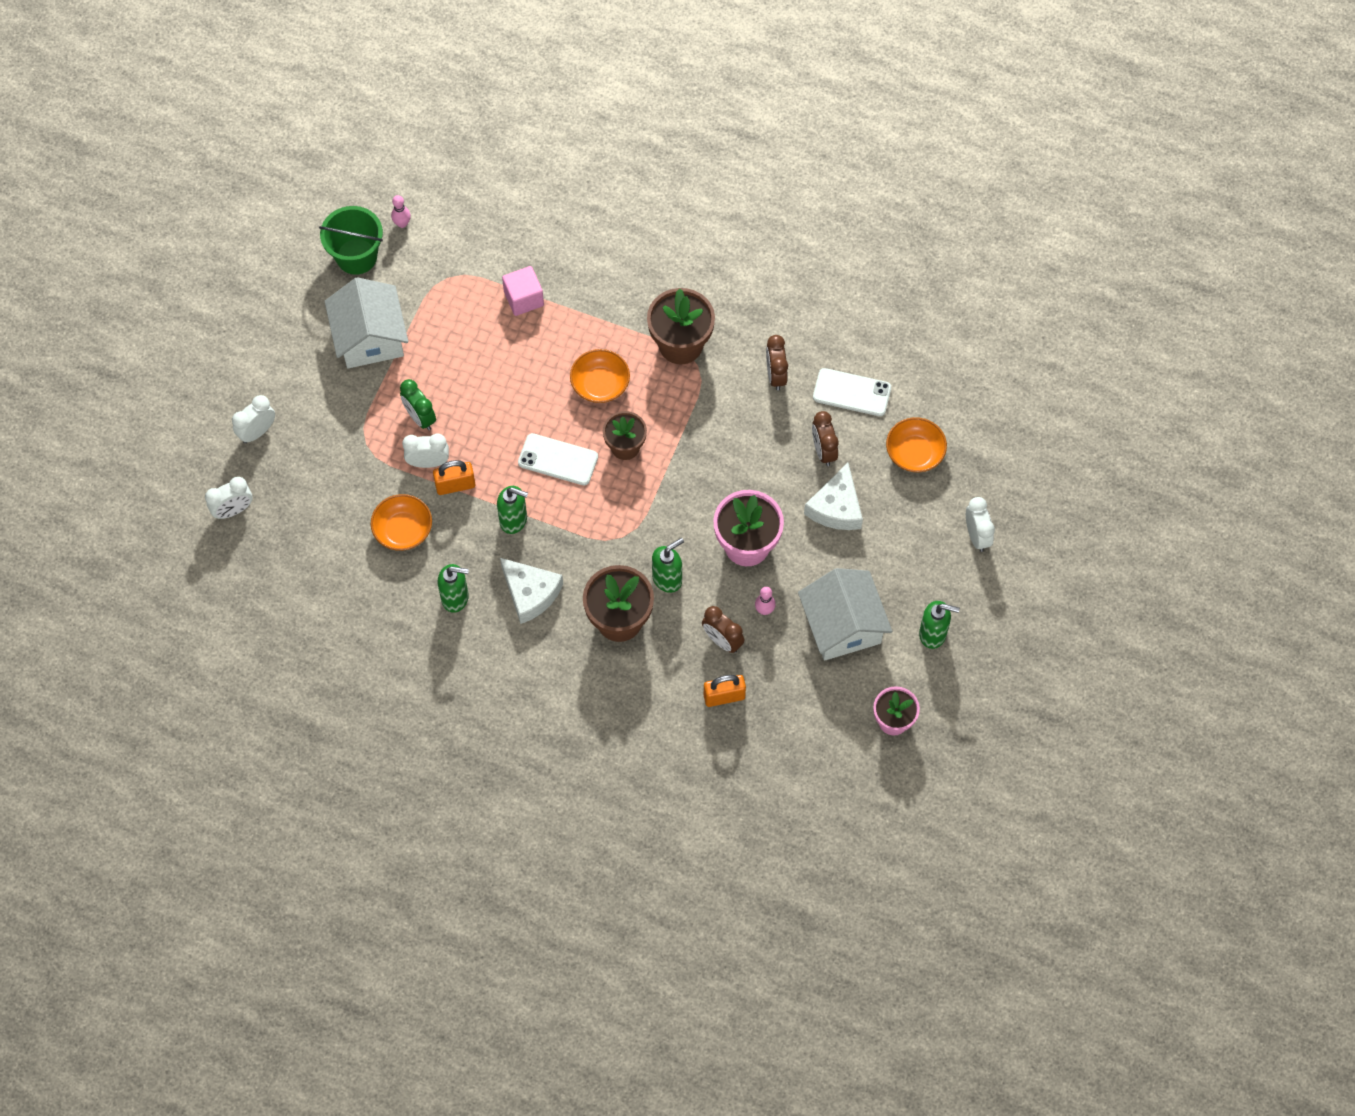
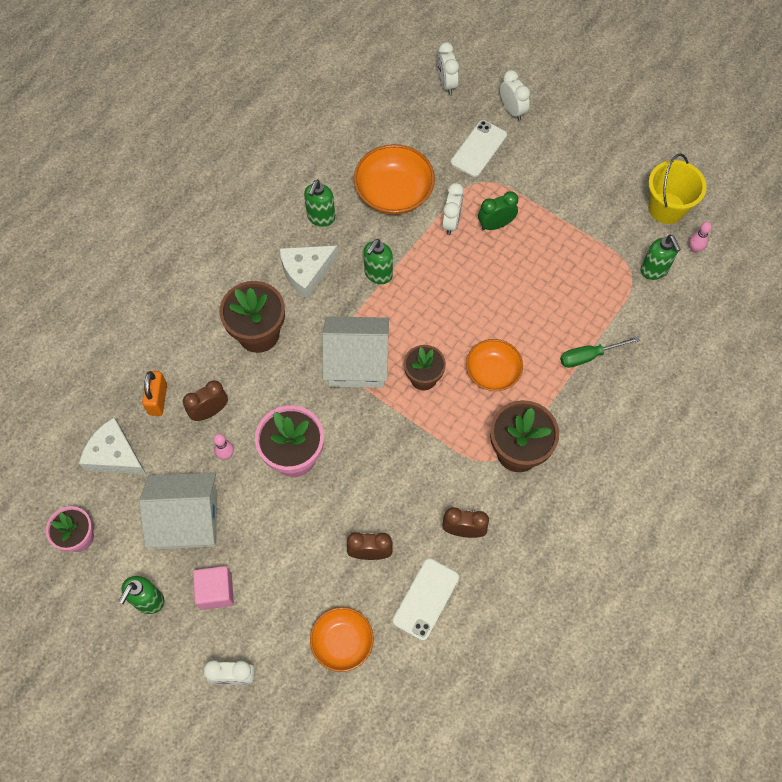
camera: 105 degrees right, 0 degrees up
(356, 256) = (666, 208): green bucket -> yellow bucket
(370, 337) = (582, 203): white house -> white house (357, 362)
(403, 530) = (394, 193): orange bowl -> orange bowl, size x1.53
(455, 485) = (424, 238): orange padlock -> none
(524, 298) = (596, 329): pink cube -> pink cube (216, 591)
(557, 300) = (589, 356): none -> green screwdriver
(558, 459) = (426, 320): white phone -> white phone (478, 149)
(667, 578) = (284, 381): green soap dispenser -> green soap dispenser (654, 270)
(836, 507) = (307, 548): white cheese -> white cheese (114, 455)

